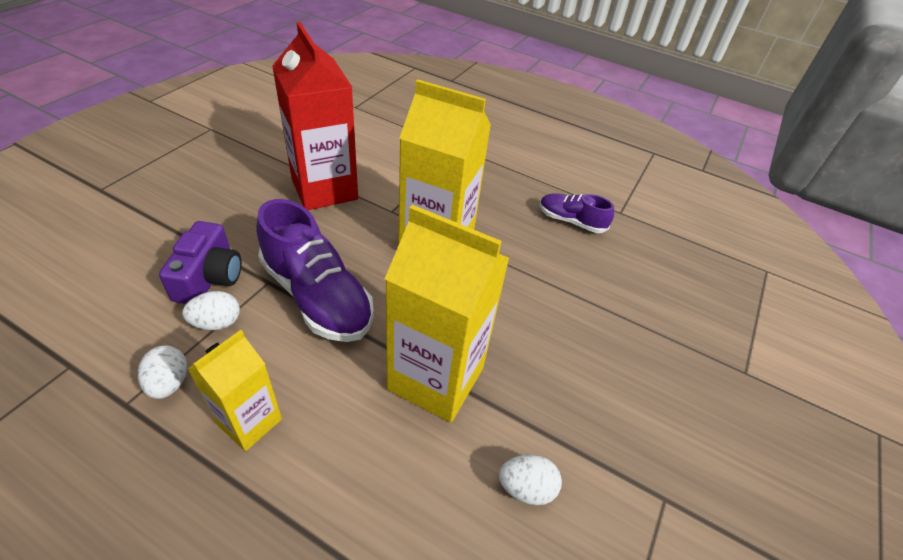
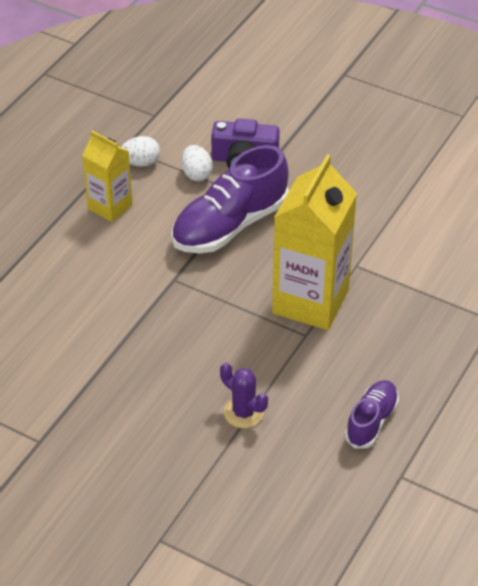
camera: 95 degrees right, 0 degrees up
(324, 189) = (379, 212): red carton -> none
(436, 378) = (147, 304): yellow carton -> none
(526, 488) = (53, 356): white egg -> none
(579, 301) = (243, 412): none -> purple cactus

